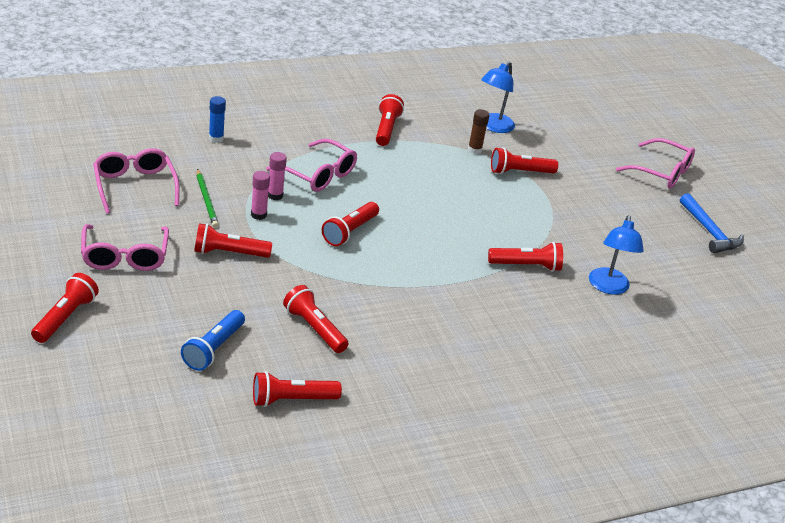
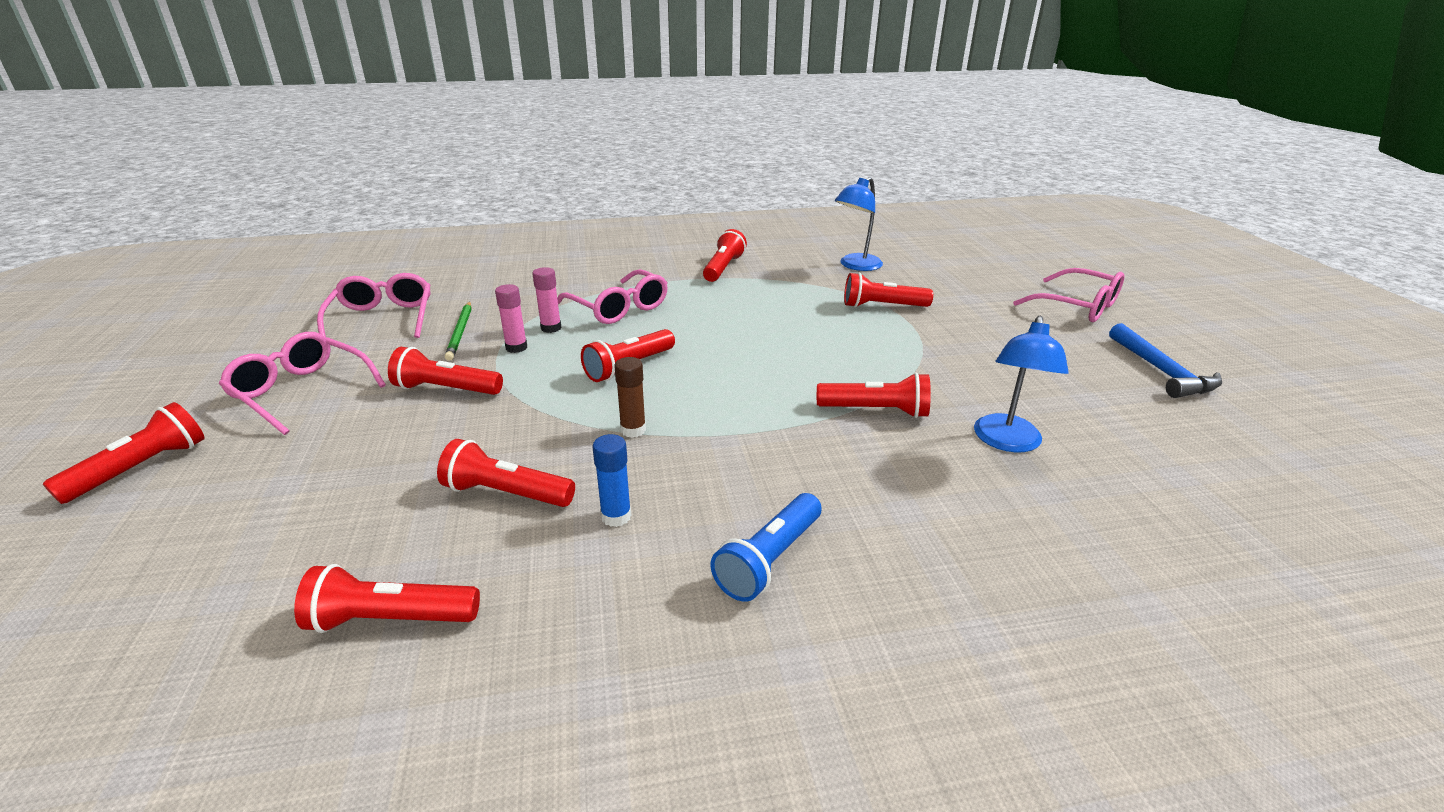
camera: 15 degrees right, 5 degrees down
(125, 256) = (301, 392): pink glasses -> pink glasses turned 120 degrees clockwise
(213, 349) = (322, 521): blue flashlight -> blue flashlight (769, 560)
(216, 138) = (515, 276): blue glue stick -> blue glue stick (616, 516)
(314, 328) = (506, 493): red flashlight -> red flashlight turned 45 degrees counterclockwise
(474, 150) = (827, 286): brown glue stick -> brown glue stick (633, 430)

